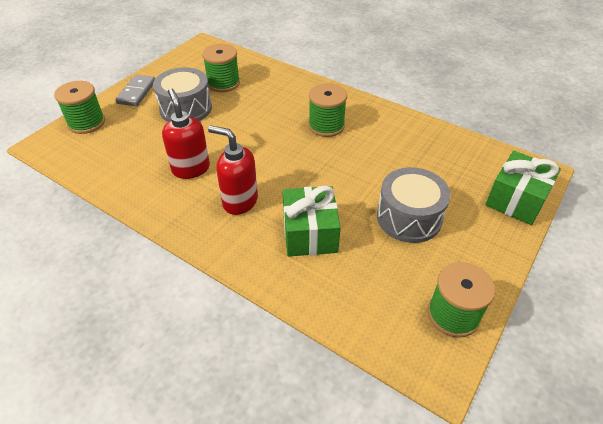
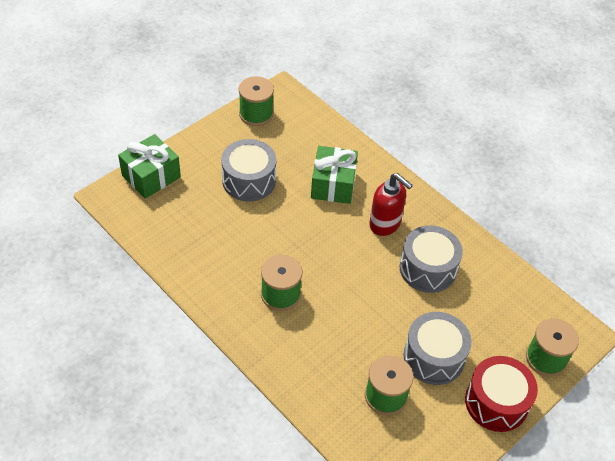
camera: 170 degrees left, 5 degrees up
(136, 92) = (496, 402): grey domino -> red drum
(191, 168) = (427, 269): red soap dispenser -> grey drum

